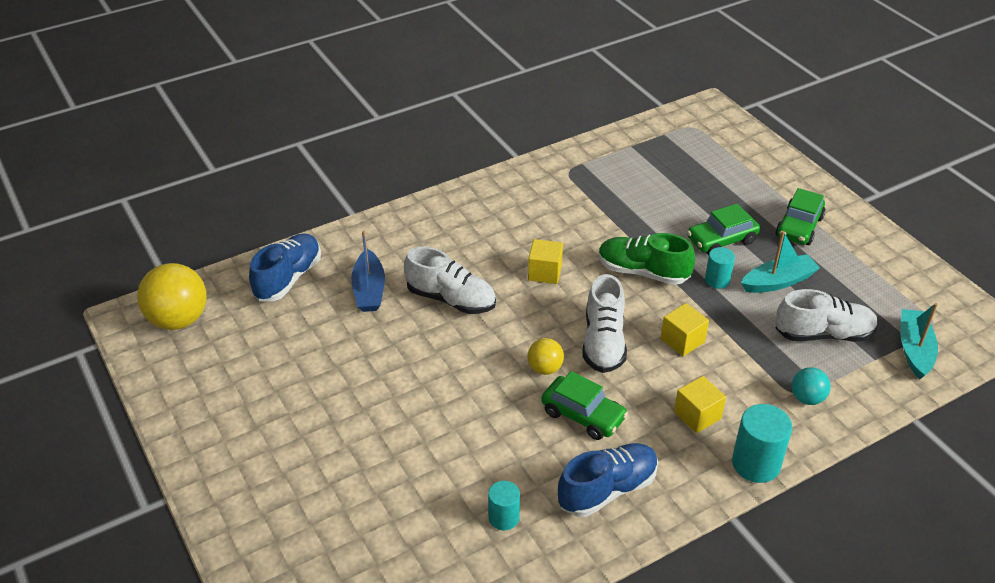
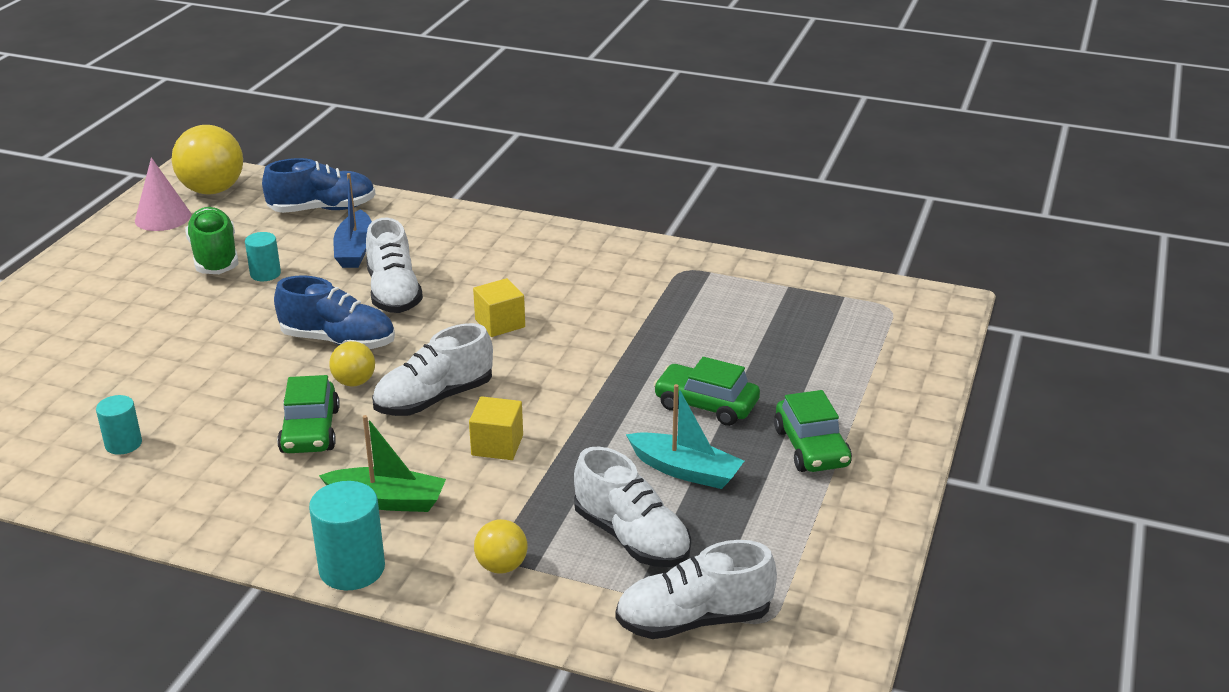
camera: 50 degrees right, 10 degrees down
(186, 364) = (163, 217): none -> pink cone
(369, 290) = (355, 250): blue boat -> blue boat turned 45 degrees counterclockwise
(607, 490) = (217, 487): blue shoe -> blue shoe (338, 341)
(643, 272) = (578, 378): green shoe -> green shoe (215, 257)
(697, 415) = (387, 500): yellow cube -> green boat
(717, 280) = (630, 429): turquoise cylinder -> turquoise cylinder (265, 274)
(799, 227) = (811, 447): green car -> green car turned 90 degrees counterclockwise
(807, 398) = (501, 566): turquoise ball -> yellow ball
(914, 349) = (694, 620): turquoise boat -> white shoe

